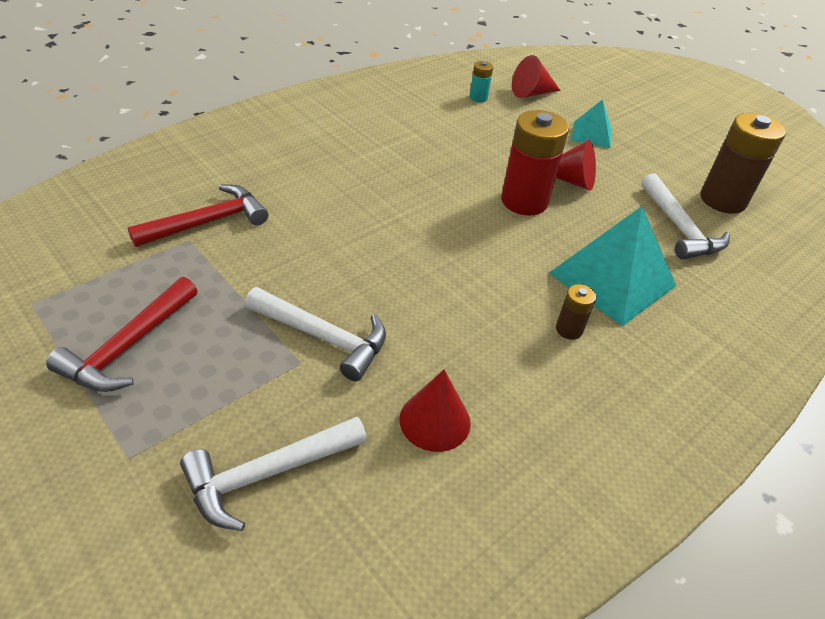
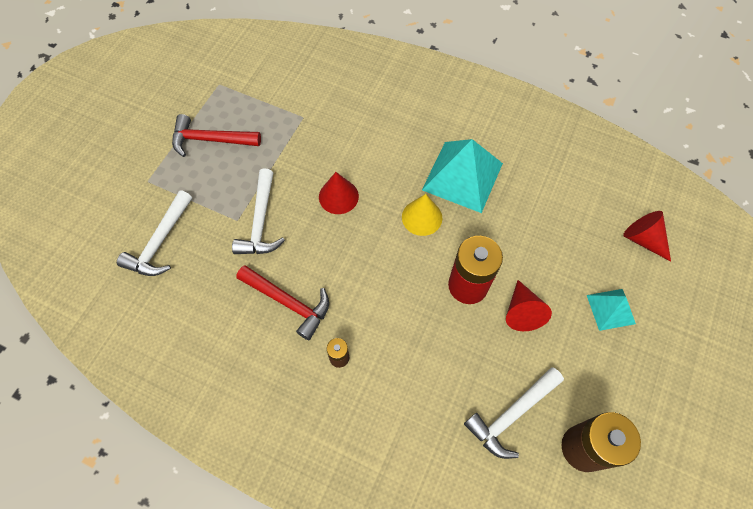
camera: 70 degrees right, 20 degrees up
(207, 222) = (323, 116): red hammer -> red hammer (288, 302)
(268, 474) = (160, 242): white hammer -> white hammer turned 105 degrees counterclockwise
(420, 200) = (422, 217): none -> yellow cone
(435, 420) = (226, 304): red cone -> red cone (338, 196)
(478, 98) = (598, 202): turquoise battery -> none
(612, 279) = (410, 374): turquoise pyramid -> turquoise pyramid (462, 176)

